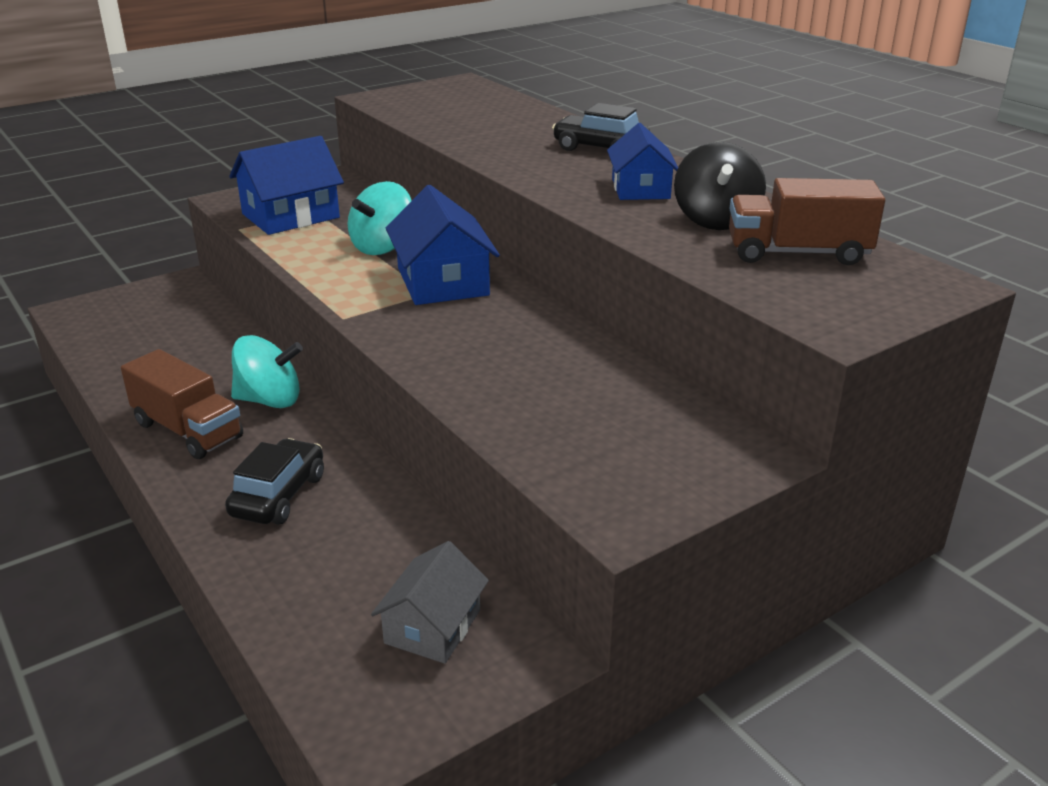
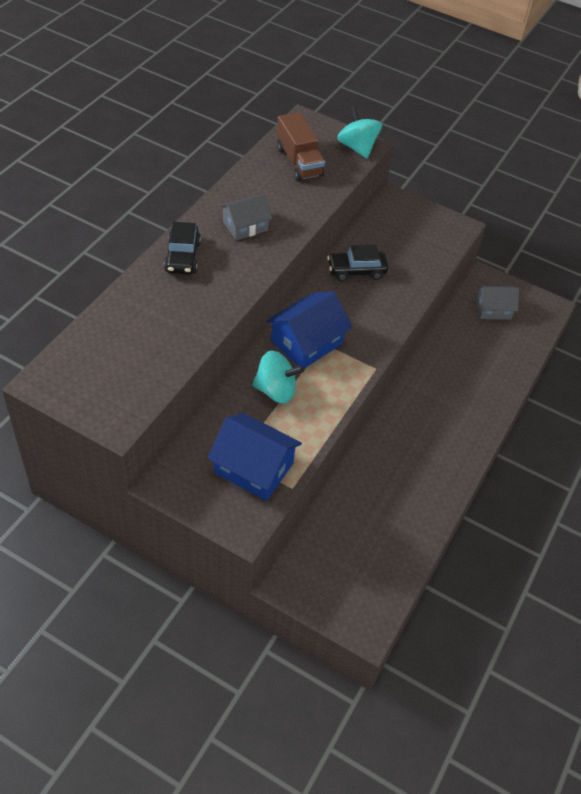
camera: 120 degrees left, 20 degrees up
(188, 430) = (443, 459): brown truck -> none
(270, 400) = (394, 438): turquoise spinning top -> turquoise spinning top (357, 147)
(278, 495) = (462, 392): black car -> black car (356, 271)
(640, 188) = (245, 226): blue house -> grey house
(716, 220) = (274, 191): black spinning top -> none

